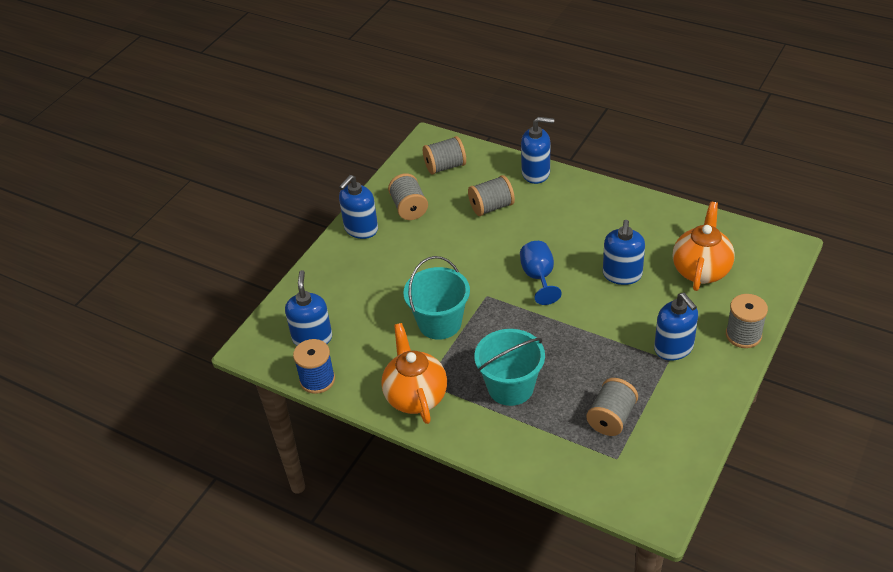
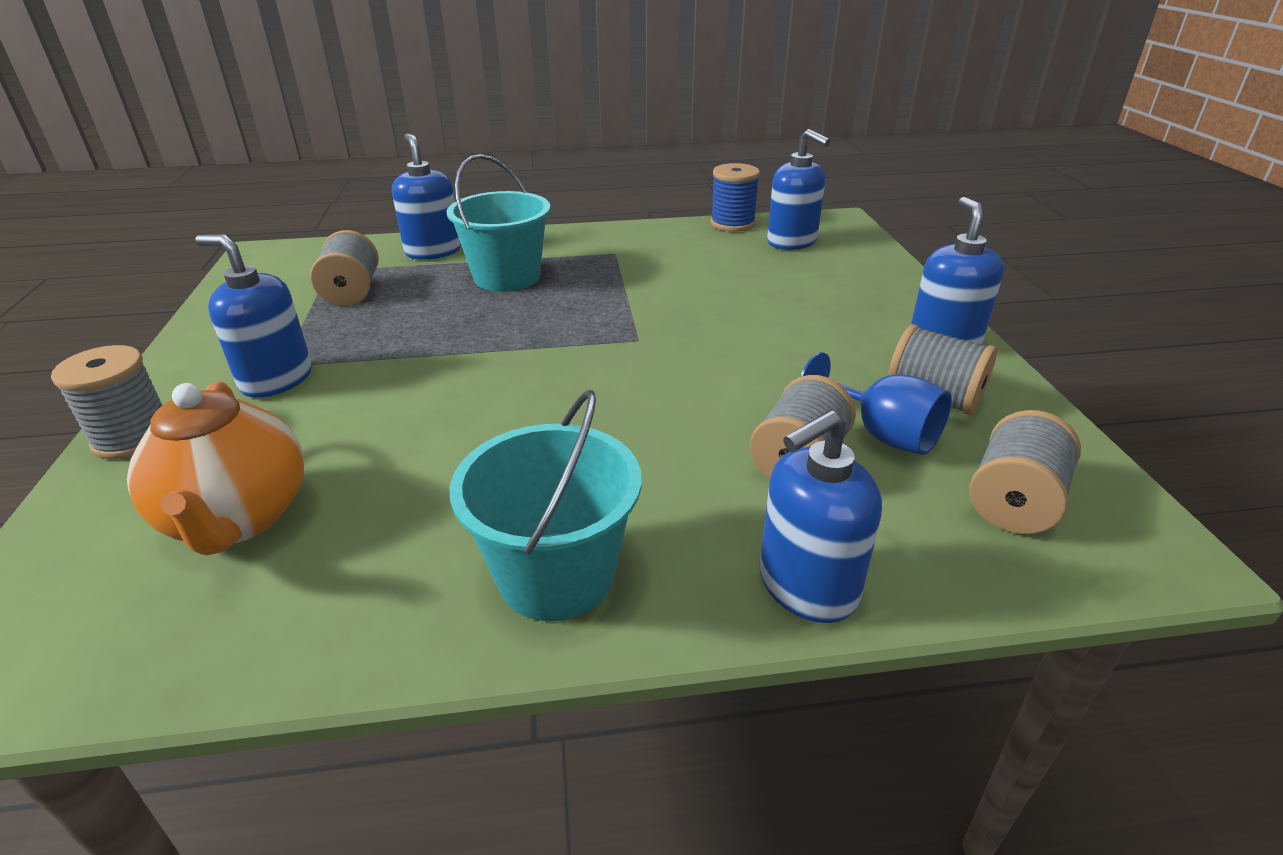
camera: 140 degrees right, 10 degrees down
(415, 396) = (612, 243): orange teapot -> none
(439, 323) = (665, 295): turquoise bucket -> turquoise bucket (556, 575)
(539, 277) = (578, 387): blue goblet -> blue goblet (881, 434)
(622, 275) = (422, 445): blue soap dispenser -> blue soap dispenser (433, 251)

